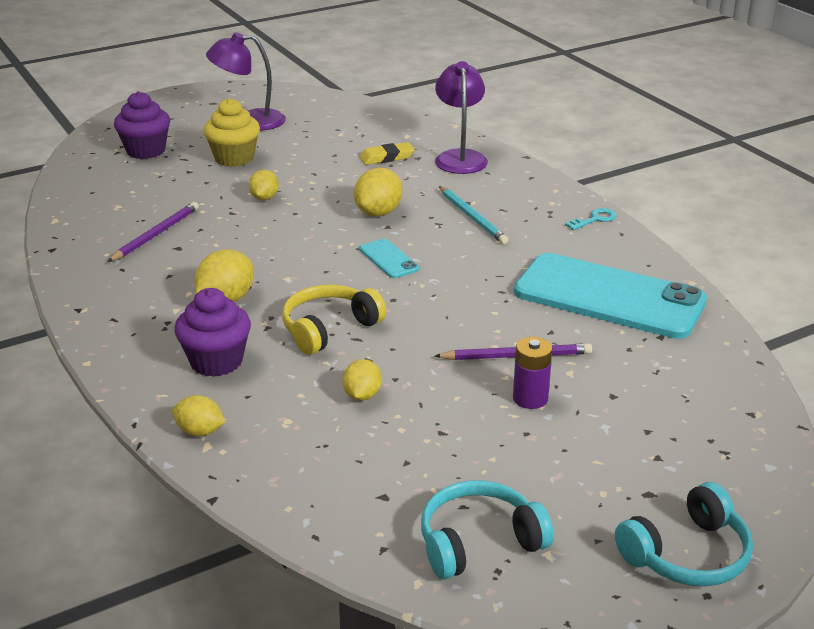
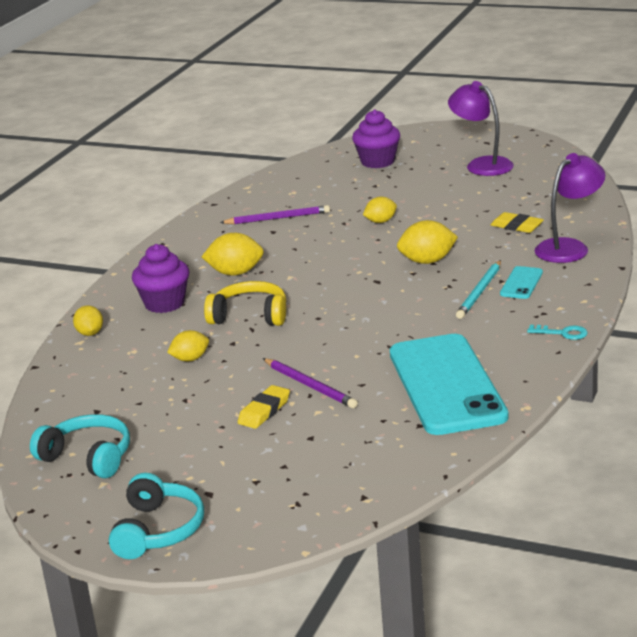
camera: 55 degrees right, 5 degrees down
(234, 158) = (418, 187): yellow cupcake -> none
(388, 259) = (368, 293): turquoise phone -> turquoise phone (521, 283)
(530, 398) = (264, 411): purple battery -> yellow eraser
(687, 554) = (158, 530): turquoise headphones -> turquoise headphones turned 105 degrees counterclockwise

